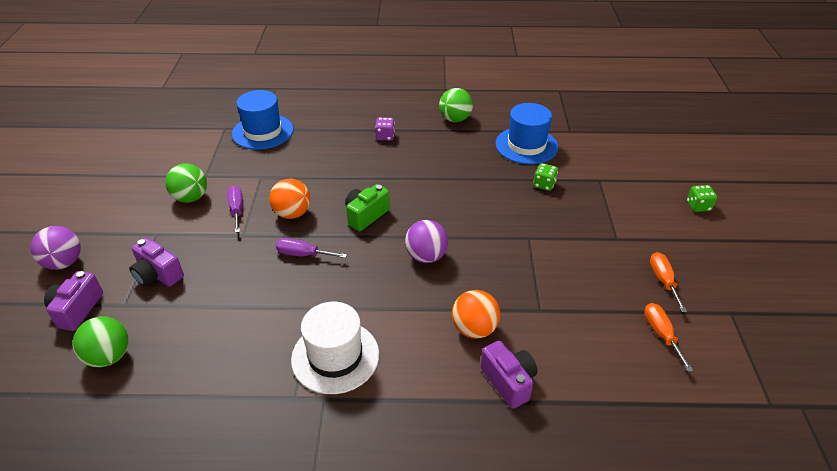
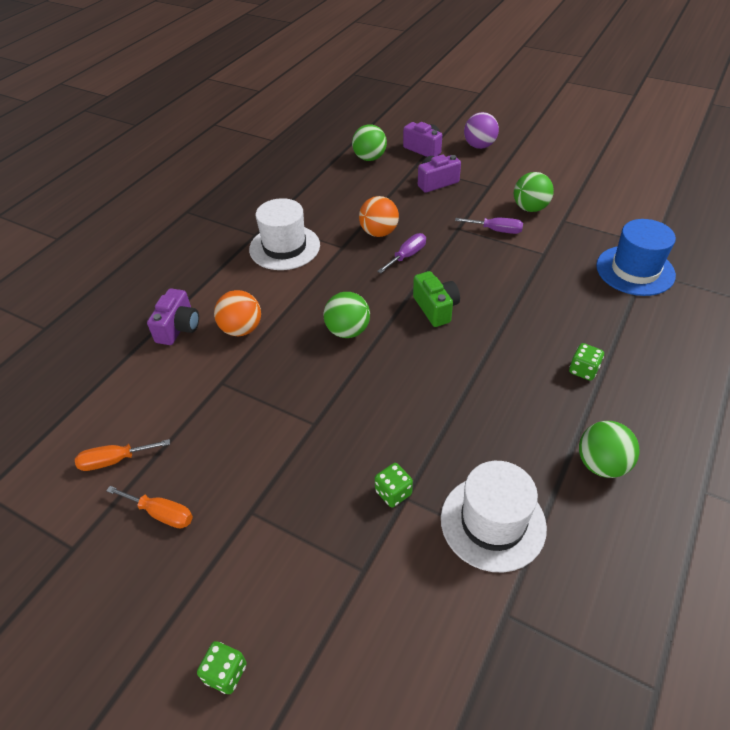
camera: 120 degrees right, 5 degrees up
(292, 213) = (469, 261): orange ball -> orange ball (379, 233)
(385, 136) = (583, 370): purple dice -> green dice
(426, 256) = (348, 331): purple ball -> green ball
(508, 381) = (178, 328): purple camera -> purple camera turned 75 degrees counterclockwise
(526, 145) = (493, 522): blue hat -> white hat
(661, 334) = (114, 460): orange screwdriver -> orange screwdriver turned 150 degrees clockwise

